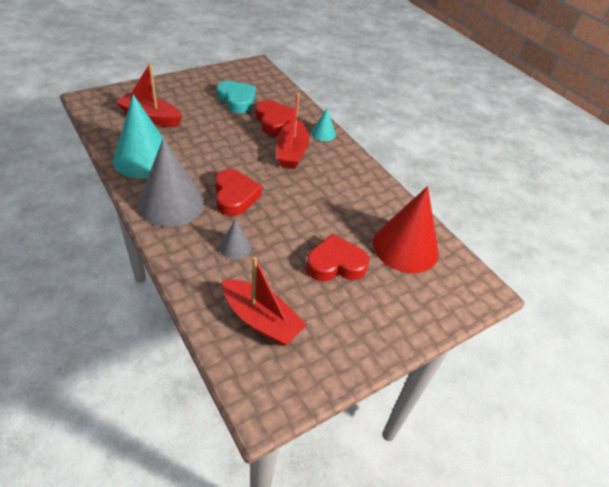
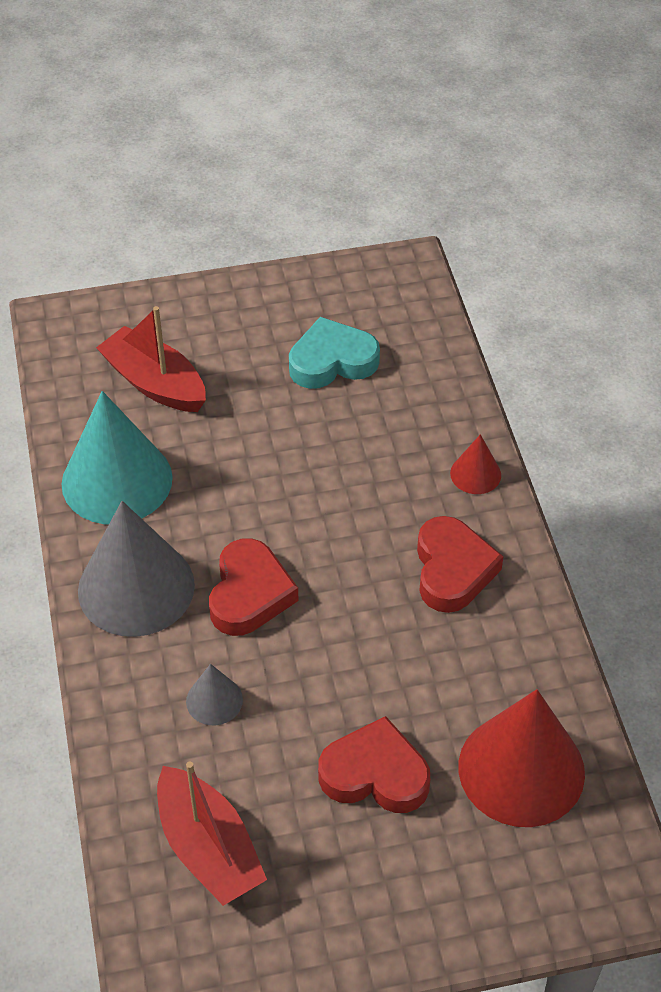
camera: 25 degrees right, 5 degrees up
(237, 100) = (332, 361): turquoise heart -> turquoise heart turned 90 degrees counterclockwise
(274, 121) = (387, 428): red heart -> red heart (452, 570)
(291, 152) = (392, 511): red boat -> none
(323, 133) = (475, 474): turquoise cone -> red cone

